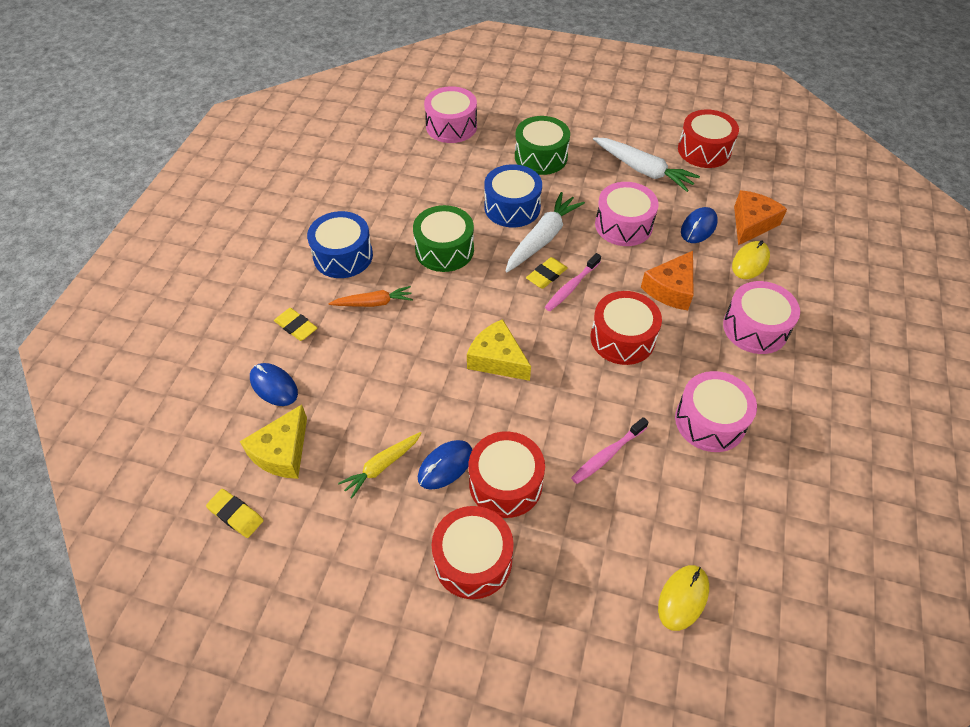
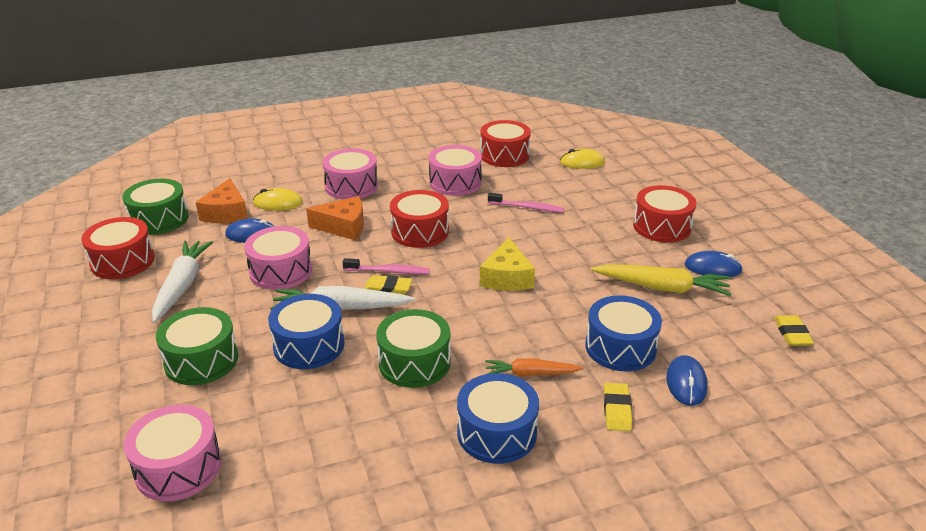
camera: 125 degrees left, 20 degrees down
(282, 452) = (723, 341): yellow cheese -> none
(345, 374) = (620, 347): none -> blue drum
(373, 303) = (530, 374): orange carrot -> orange carrot turned 45 degrees counterclockwise
(382, 466) = (662, 288): yellow carrot -> yellow carrot, size x1.60
(445, 466) = (622, 262): blue mouse -> blue mouse (712, 268)
(505, 483) = (599, 234): red drum -> red drum (504, 155)
(751, 224) = (226, 213): orange cheese -> orange cheese turned 90 degrees counterclockwise
(765, 183) = (159, 219): none -> green drum

